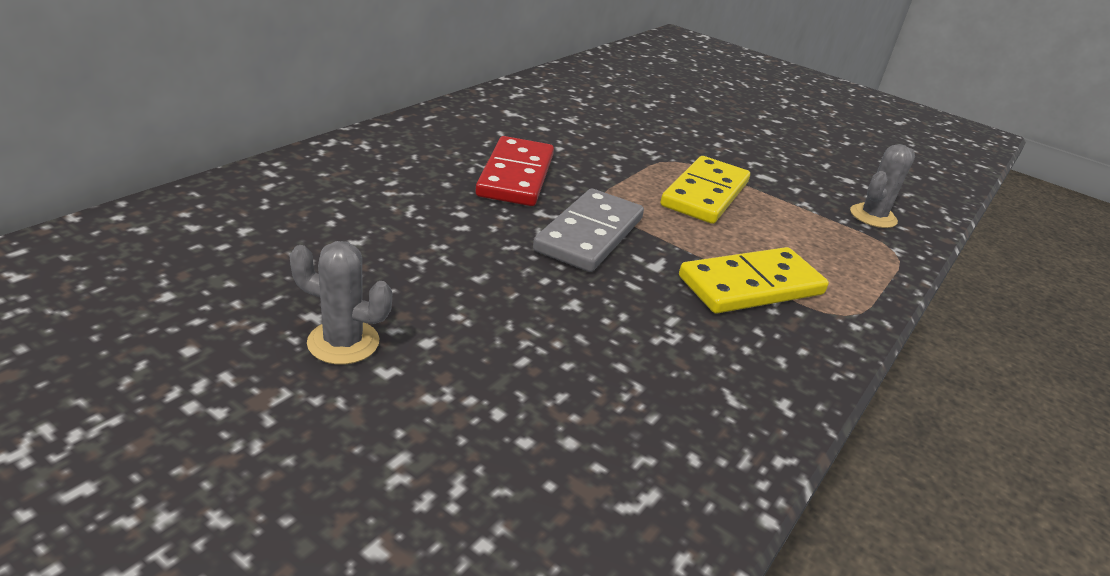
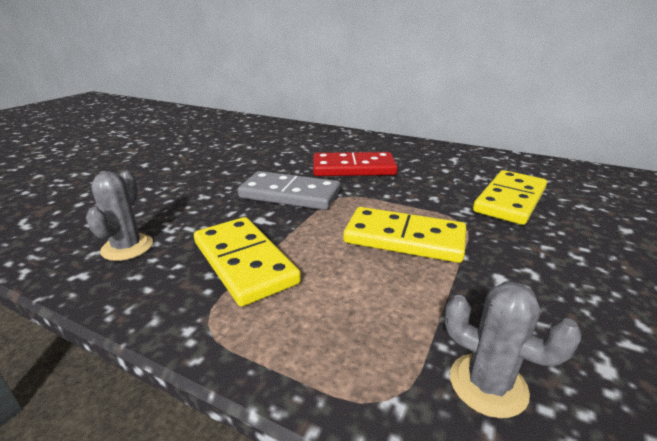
camera: 85 degrees right, 5 degrees down
(343, 342) = (165, 155): grey cactus -> grey cactus (127, 247)
(633, 125) = (510, 200): none -> yellow domino

